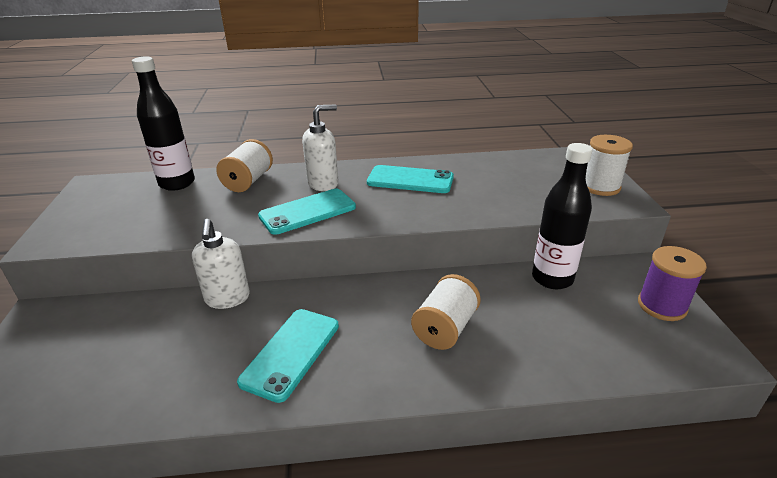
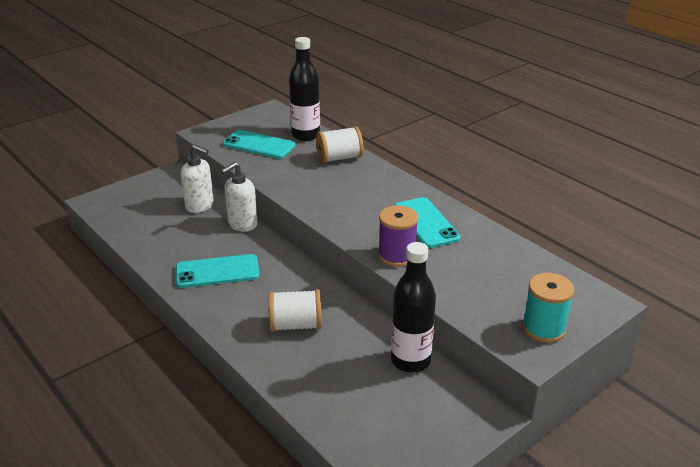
camera: 55 degrees right, 0 degrees up
(307, 212) = (327, 199): turquoise phone -> turquoise phone (259, 145)
(323, 183) = (372, 188): white soap dispenser -> white soap dispenser (200, 206)
(600, 187) = (543, 328): white spool -> turquoise spool
(661, 306) = (435, 436): purple spool -> purple spool (397, 256)

